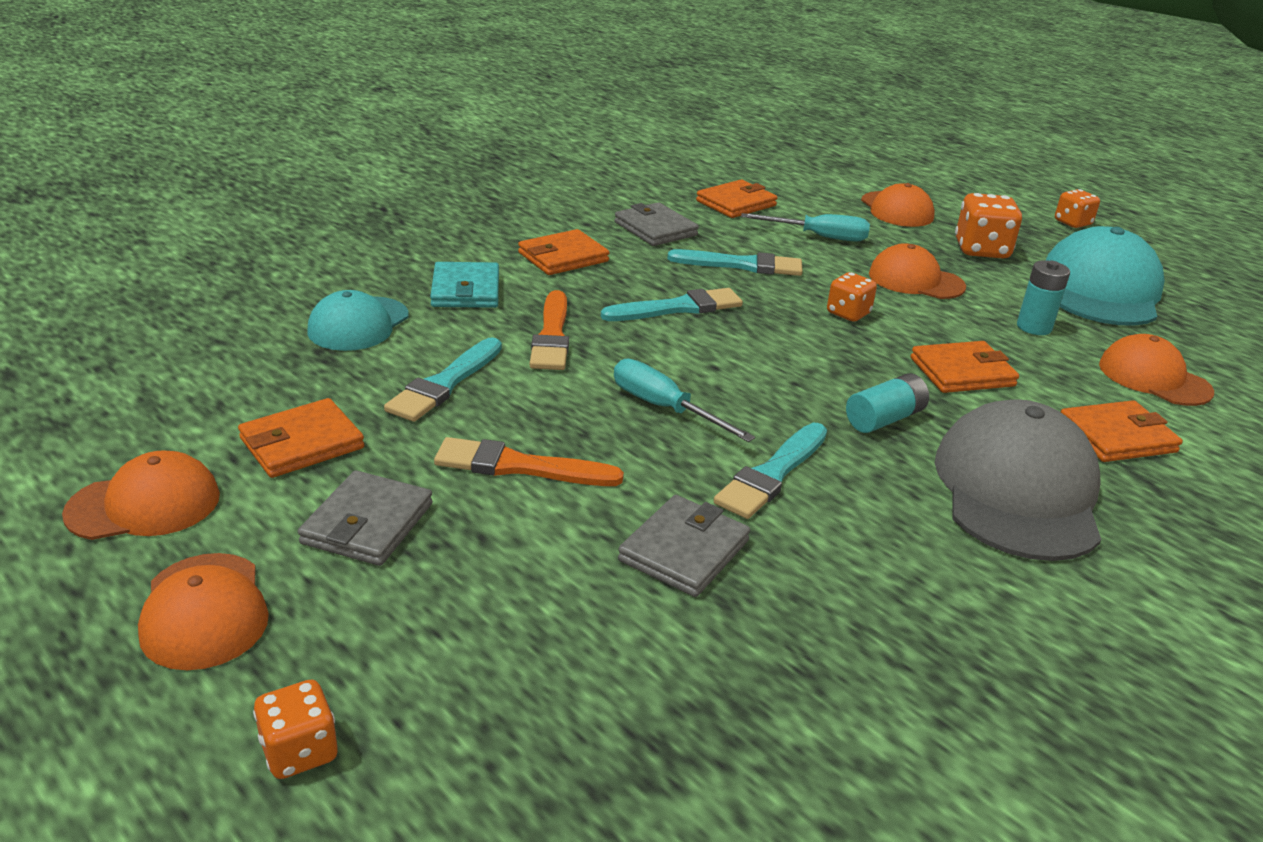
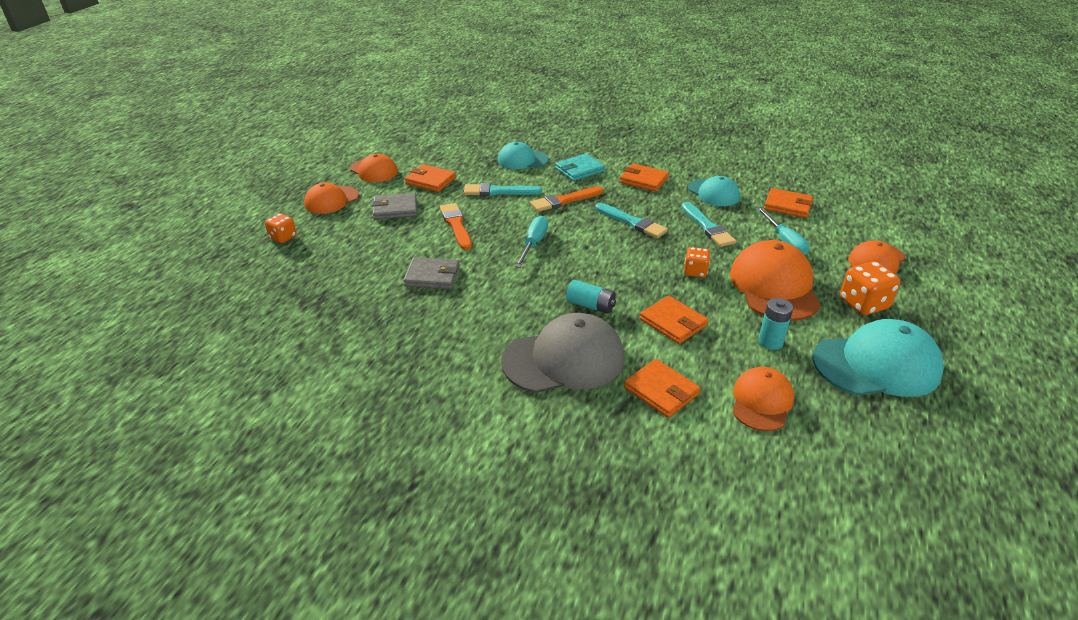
camera: 65 degrees right, 5 degrees up
(655, 229) = (713, 193): grey wallet -> turquoise cap
(772, 474) = (507, 284): turquoise brush -> none
(916, 280) = (774, 286): orange cap -> orange cap, size x1.65
(1072, 223) = (989, 338): orange dice -> none

